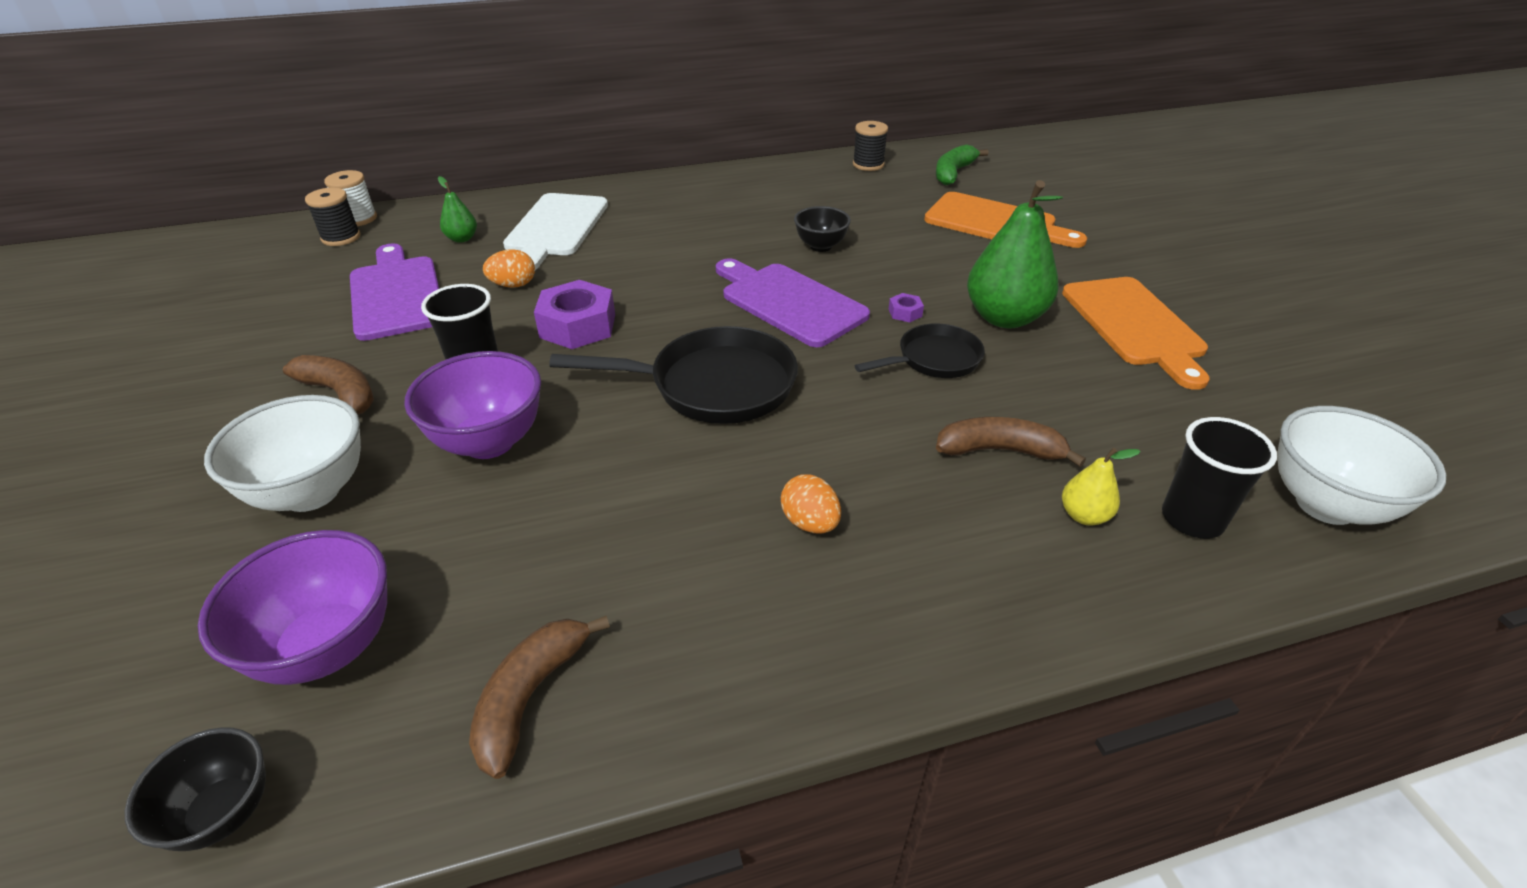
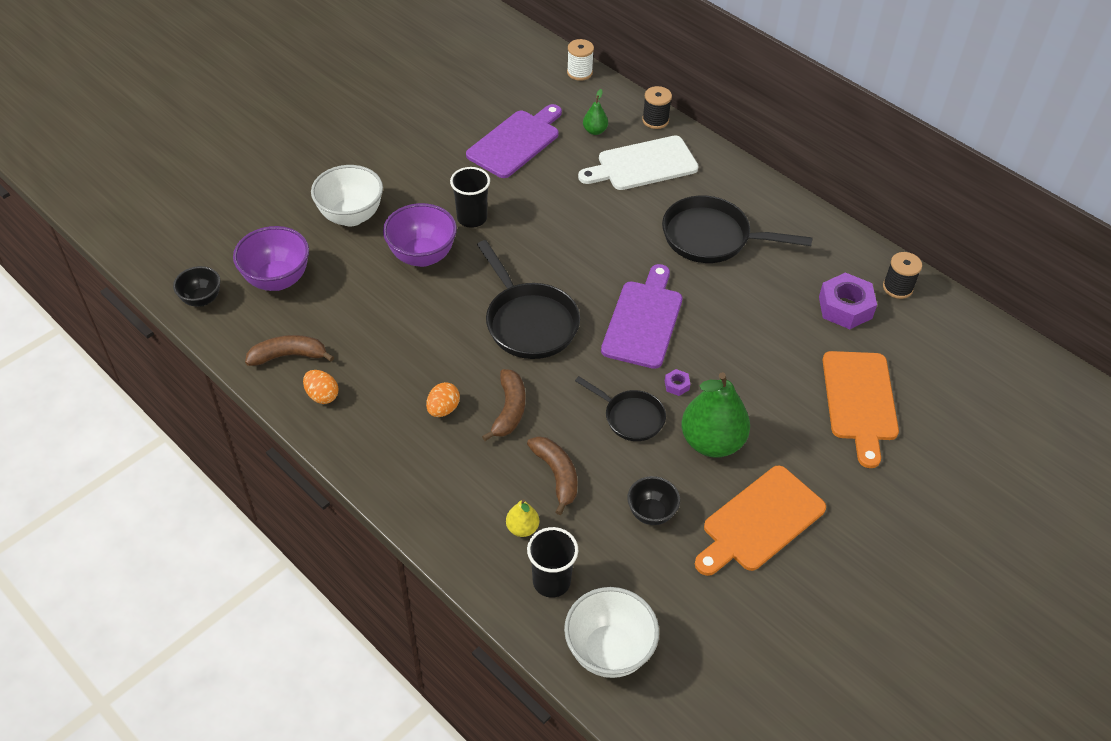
camera: 60 degrees right, 10 degrees up
(341, 237) = (553, 80): black spool -> black spool (655, 120)
(341, 394) = (420, 179): brown banana -> brown banana (509, 410)
(513, 285) = (563, 184): orange egg -> orange egg (322, 395)
(578, 326) = (543, 235): purple nut -> purple nut (845, 307)
(709, 225) = (712, 237): none -> black pan
(820, 246) = (732, 309): black bowl -> black bowl (651, 513)
(953, 173) = (933, 348): green banana -> none

